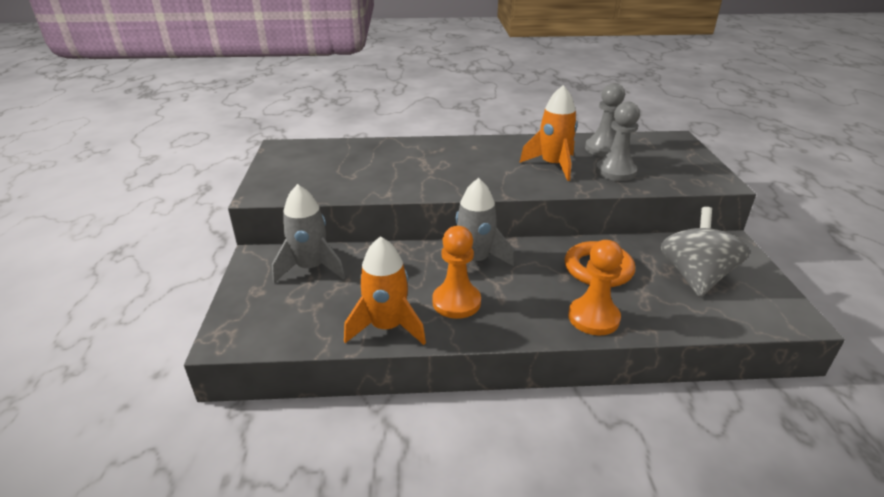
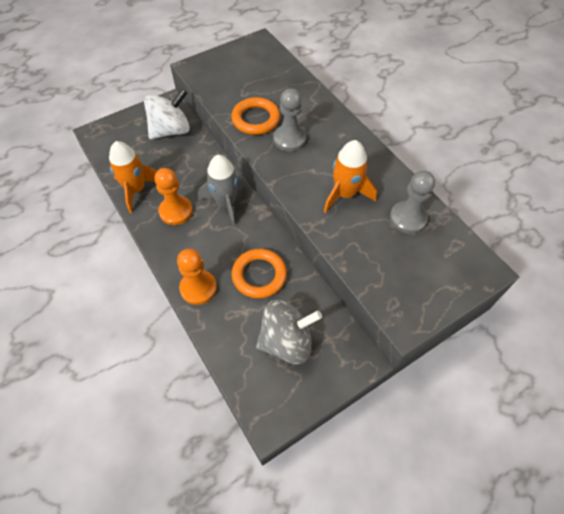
camera: 60 degrees right, 25 degrees up
(311, 268) = (171, 130): grey rocket -> white spinning top
(401, 180) = (256, 119): none -> orange ring
(615, 171) = (366, 238): grey pawn -> grey pawn (289, 139)

